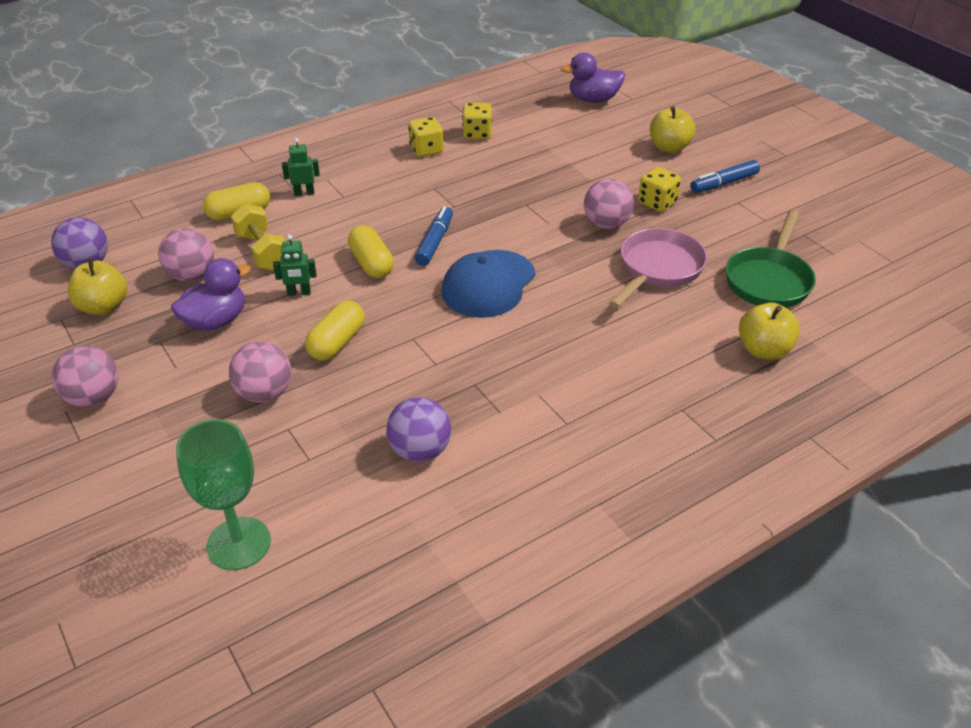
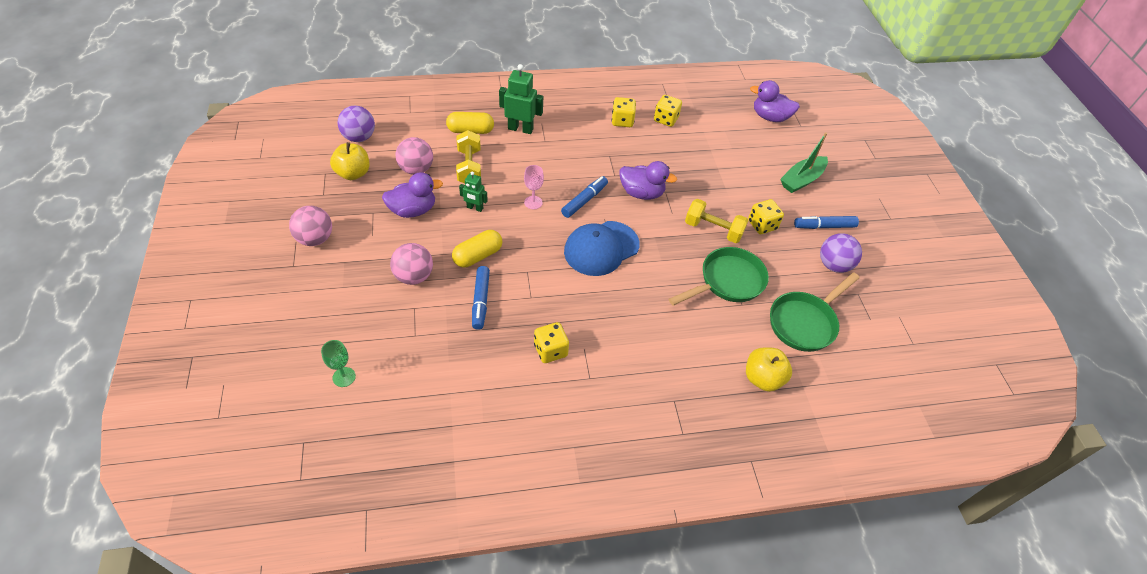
camera: 20 degrees right, 10 degrees up
(238, 543) = (344, 377): green goblet -> green goblet, size x0.54
(304, 193) = (520, 129): green robot -> green robot, size x1.70
(371, 264) = (533, 202): yellow capsule -> pink goblet
(373, 390) = (481, 301): none -> blue marker
(420, 451) = (484, 358): purple ball -> purple ball (833, 265)
(498, 214) = (641, 193): none -> purple duck
(499, 411) = (550, 350): none -> yellow dice
(606, 224) = (713, 230): pink ball -> yellow dumbbell
(658, 269) = (727, 281): pink pan -> green pan
(669, 148) = (801, 180): yellow apple -> green boat

